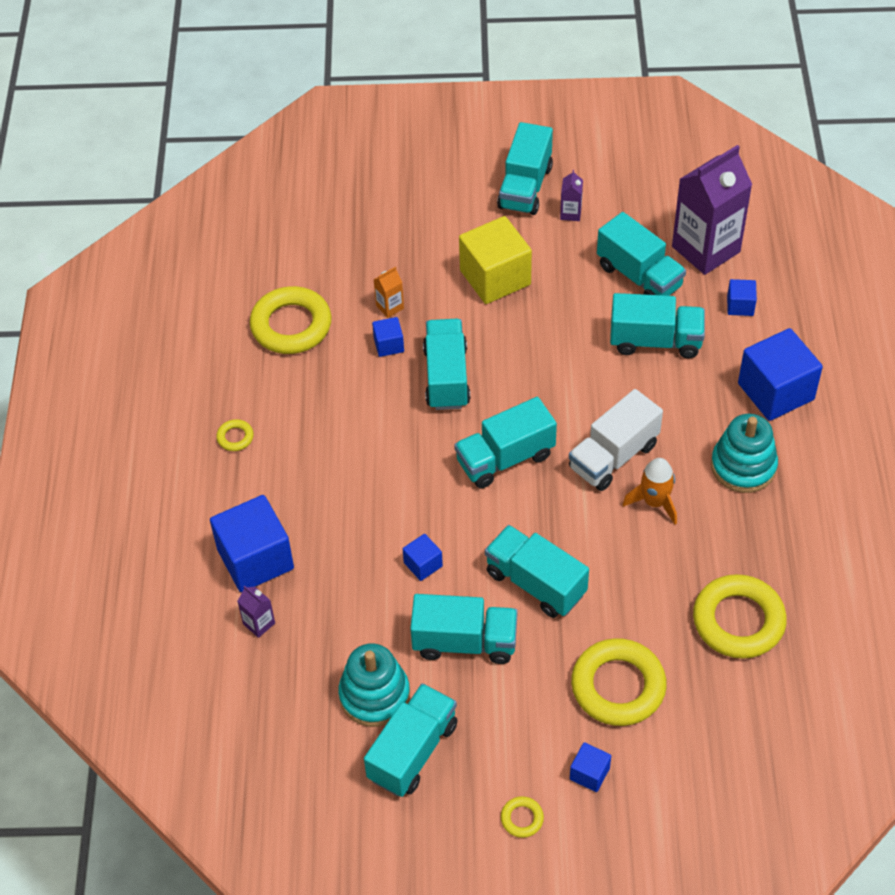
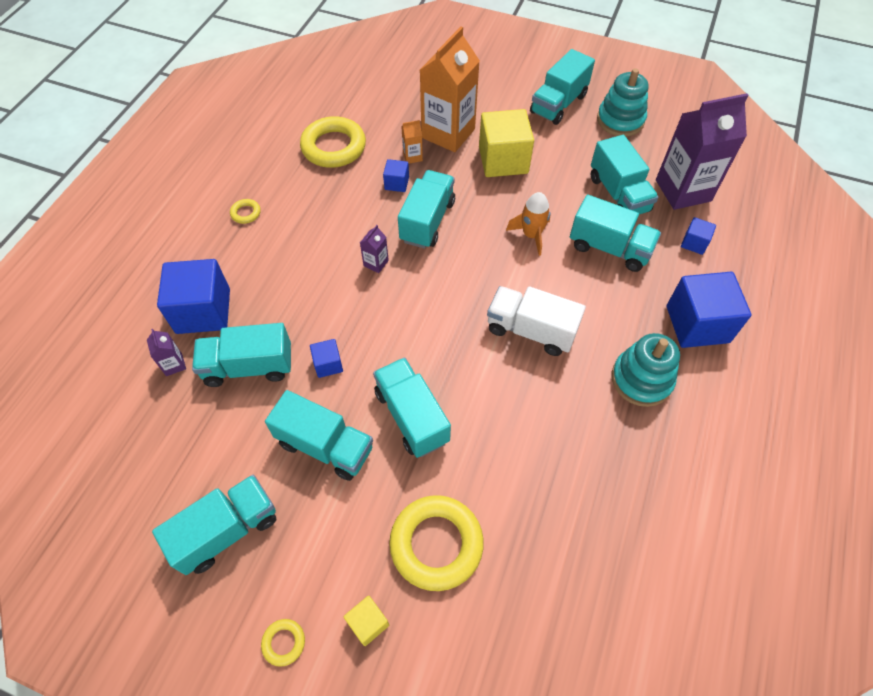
camera: 20 degrees right, 5 degrees up
(374, 695) = (225, 464): turquoise stacking toy -> turquoise stacking toy (620, 120)
(416, 265) = (448, 133): none -> orange carton
(505, 458) = (440, 300): turquoise truck -> turquoise truck (249, 366)
(570, 213) = (585, 132): purple carton -> purple carton (376, 263)
(589, 773) = (368, 623): blue cube -> yellow cube
(613, 456) = (531, 330): white truck -> white truck turned 45 degrees clockwise
(654, 502) = (548, 383): orange rocket -> orange rocket (531, 235)
(738, 621) = (576, 524): yellow ring -> none

